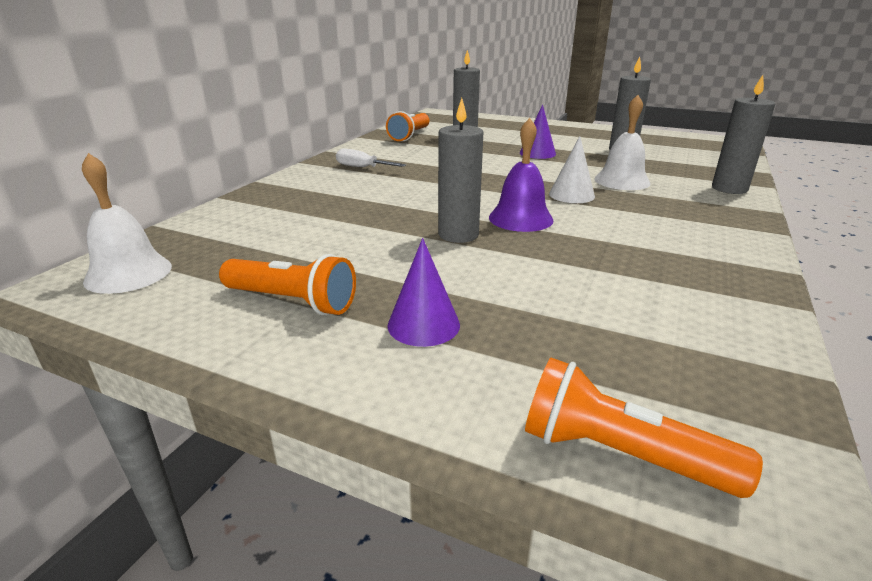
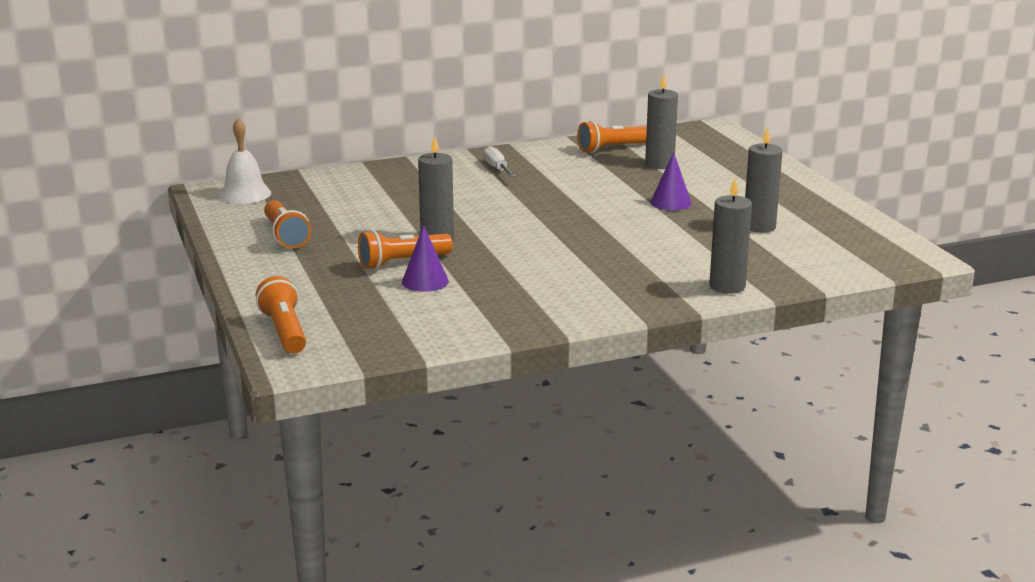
camera: 45 degrees right, 5 degrees down
(423, 325) = (316, 268): purple cone -> purple cone (425, 281)
(493, 272) = (402, 262): none -> orange flashlight
(520, 218) = (501, 243): purple bell -> none
(571, 195) = (584, 243): white cone -> none
(622, 181) = (660, 248): white bell -> none

